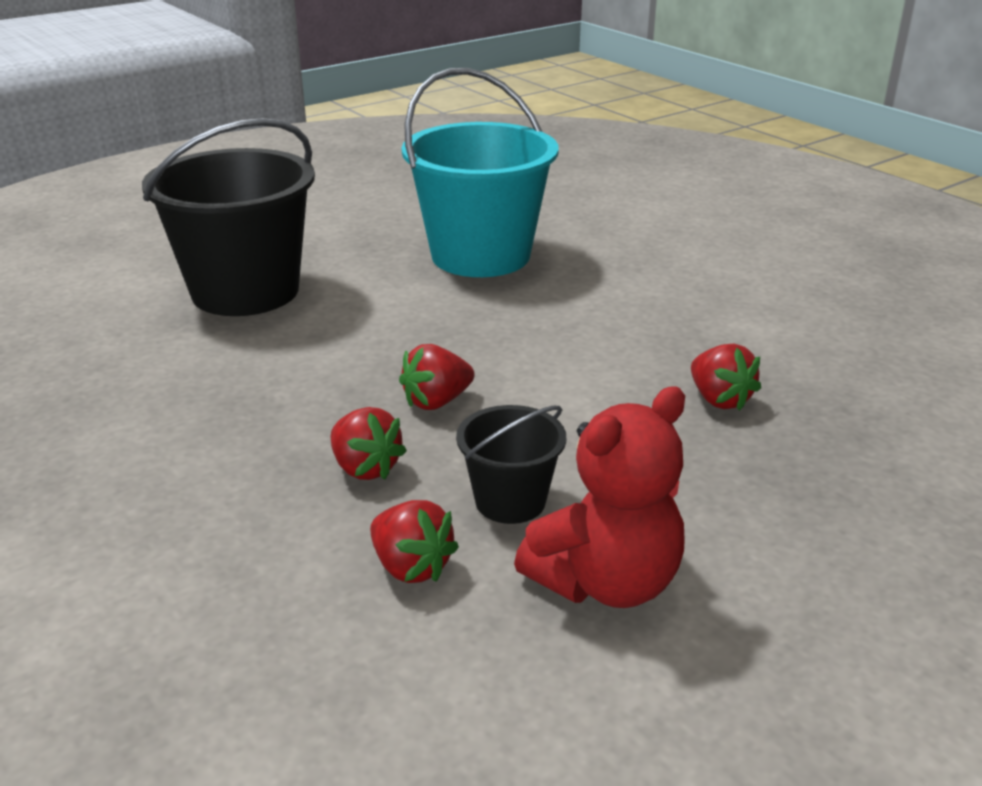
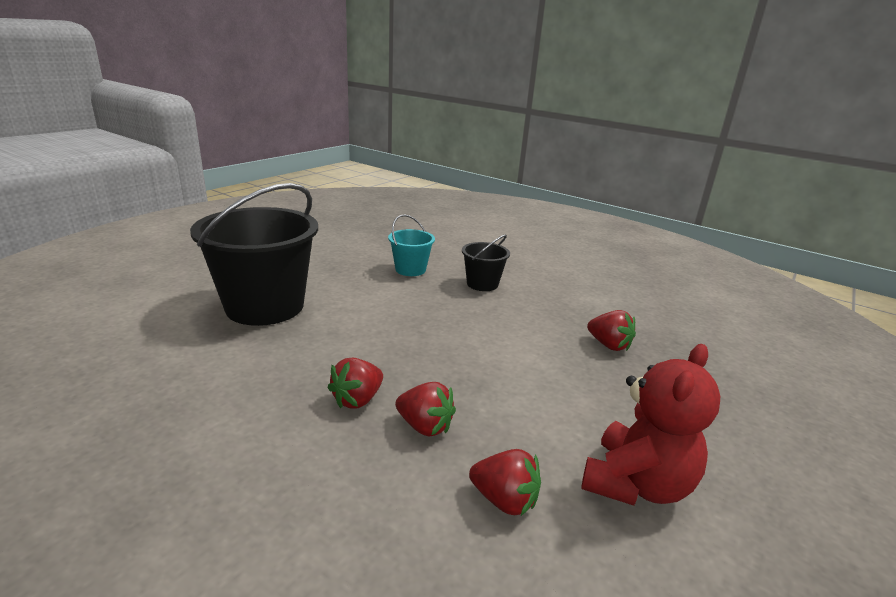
camera: 20 degrees left, 5 degrees down
(436, 401) = (443, 369): red strawberry -> red strawberry (357, 400)
(480, 255) = (410, 269): turquoise bucket -> turquoise bucket, size x0.48
(510, 501) = (536, 434): black bucket -> black bucket (482, 284)

